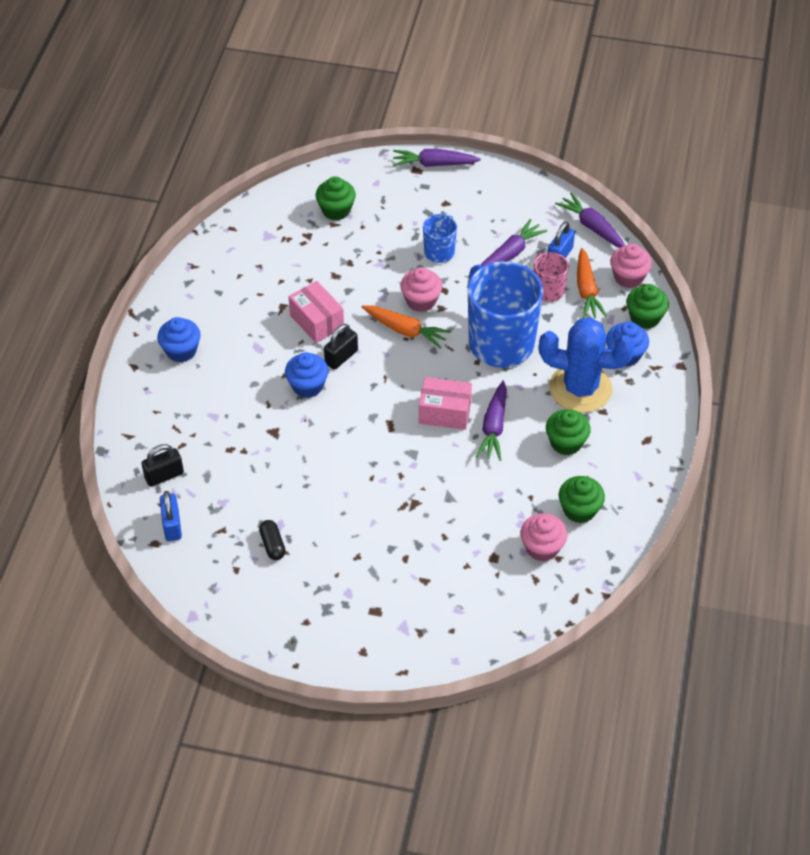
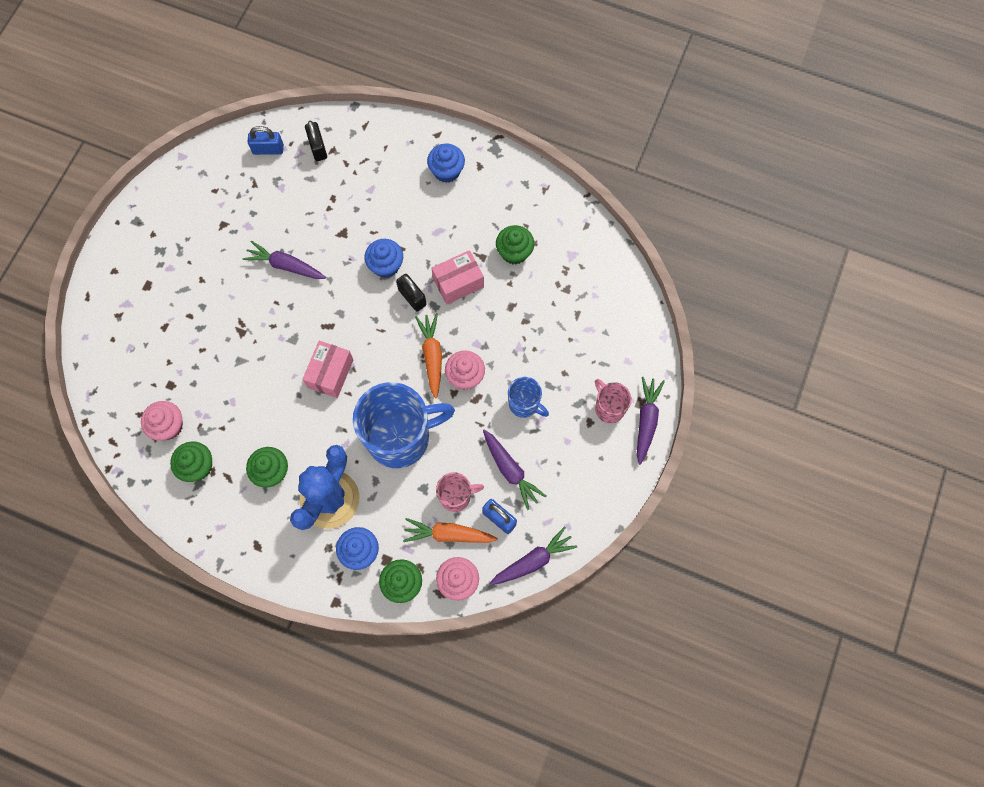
camera: 100 degrees right, 20 degrees up
(272, 545) = (230, 219): black capsule -> none
(336, 210) = (595, 318): green cupcake -> green cupcake (514, 252)
(405, 330) = (432, 356): orange carrot -> orange carrot turned 135 degrees clockwise
(428, 191) = (609, 408): none -> pink mug
(494, 427) = (304, 412): purple carrot -> purple carrot (286, 265)

